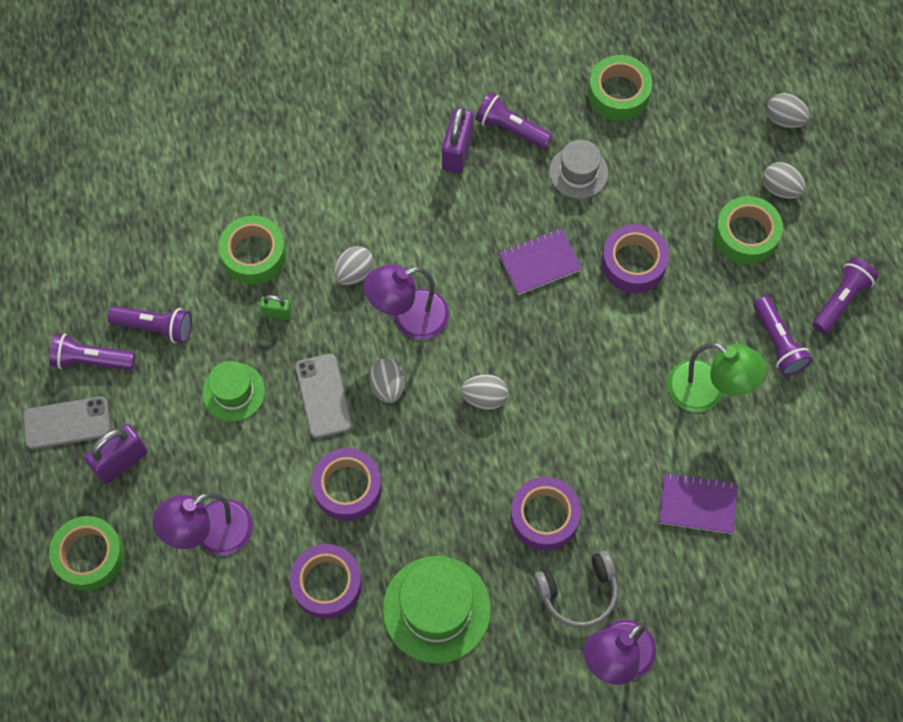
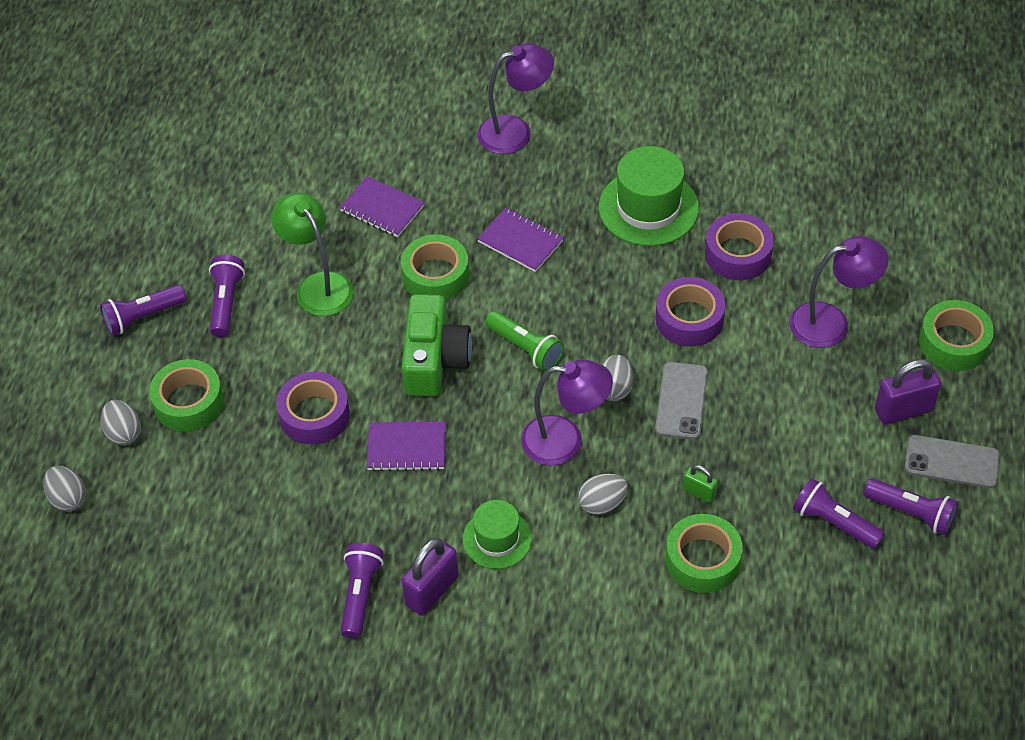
camera: 155 degrees left, 15 degrees down
(233, 392) = (770, 434): green hat -> green hat (497, 539)
(484, 398) = (525, 348): grey egg -> green flashlight
(510, 129) = (360, 595): purple flashlight -> purple flashlight turned 135 degrees counterclockwise
(544, 516) = (520, 241): purple tape -> purple notebook
(560, 355) = (434, 360): none -> green camera
(578, 172) = (315, 522): grey hat -> none
(578, 592) = (521, 182): grey headphones -> none
(618, 93) = (220, 591): green tape -> green tape (435, 275)

